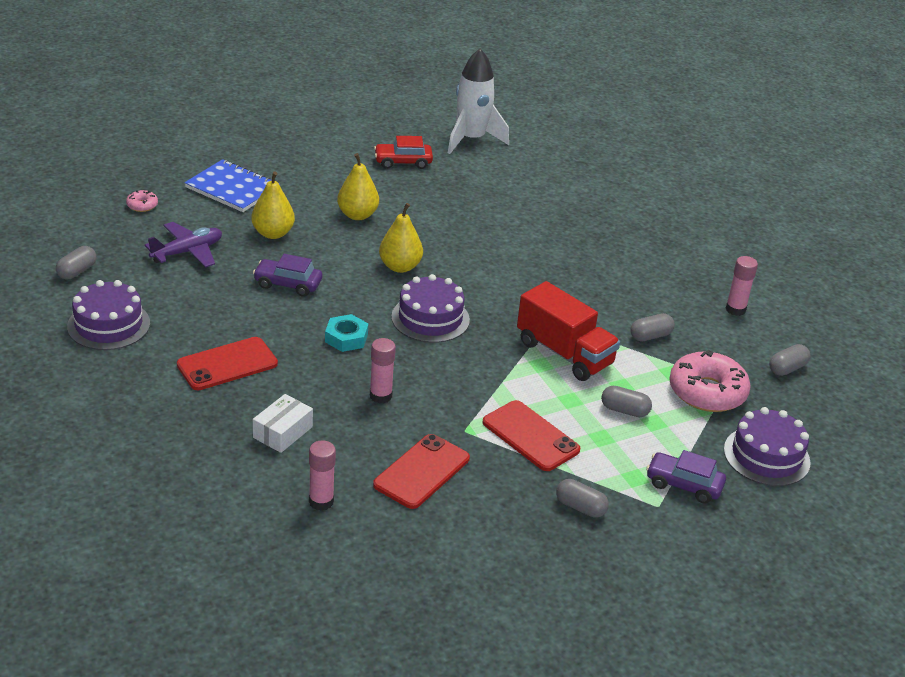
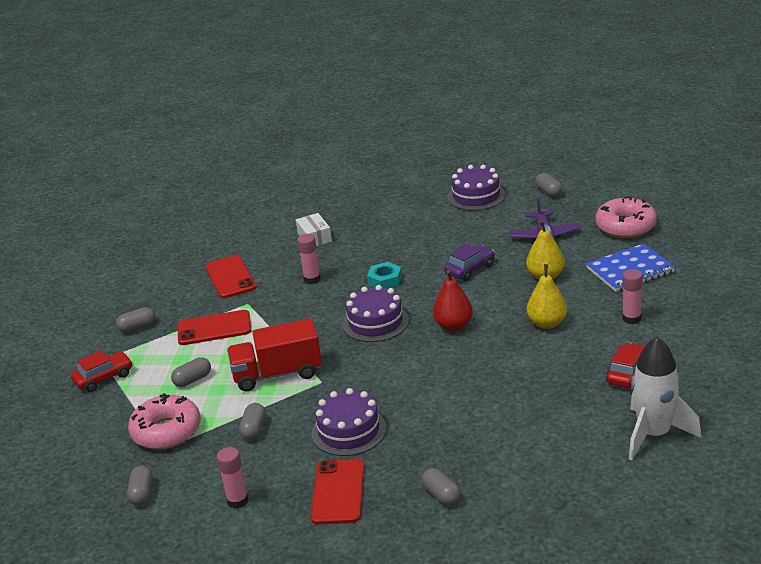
camera: 130 degrees right, 5 degrees down
(142, 205) = (625, 226): pink donut -> pink donut, size x2.26
(227, 364) = (397, 230): red phone -> red phone (338, 492)
(321, 501) = (245, 238): pink glue stick -> pink glue stick (631, 318)
(400, 267) = (453, 326): yellow pear -> red pear
(625, 213) = (442, 495): none -> grey capsule
(684, 485) = (104, 378): purple car -> red car
(766, 456) = (80, 431): purple cake -> purple cake (349, 431)

